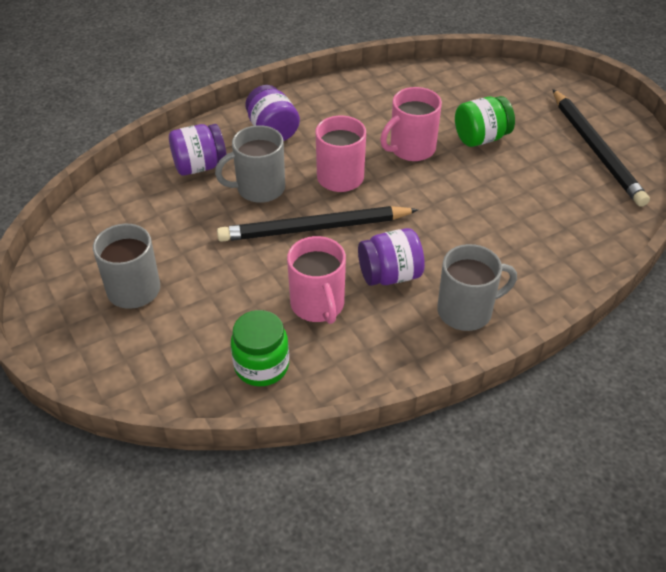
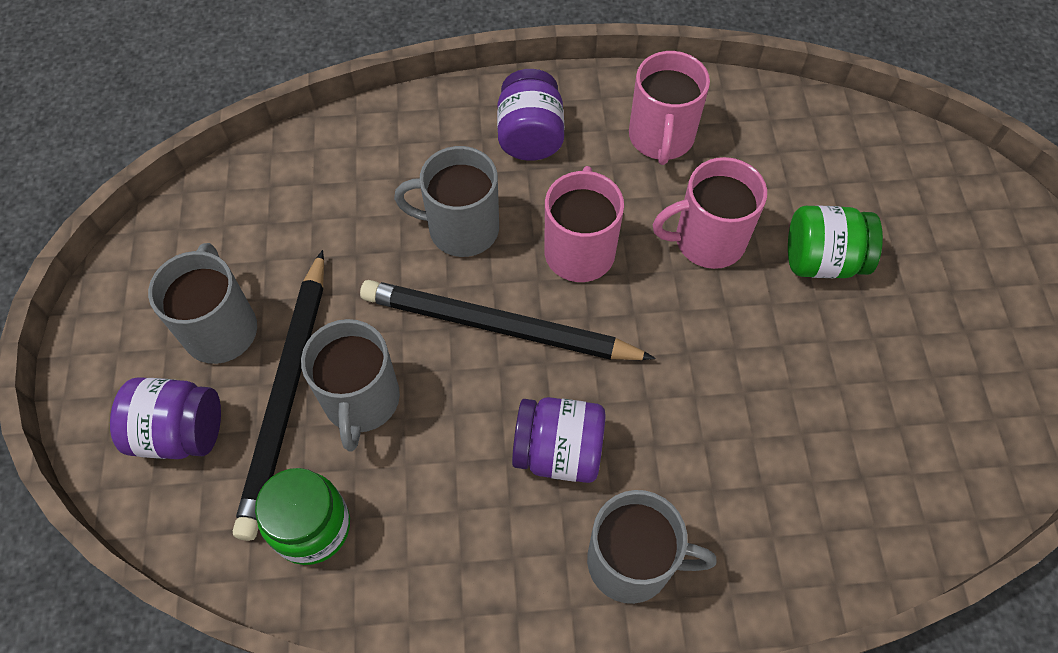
camera: 25 degrees right, 15 degrees up
(199, 166) = (404, 160): purple jar -> purple jar (180, 432)
(251, 293) = (361, 401): none -> grey mug
(318, 305) = (435, 459): pink mug -> pink mug (661, 138)
(596, 150) = (992, 351): black pencil -> black pencil (286, 394)

